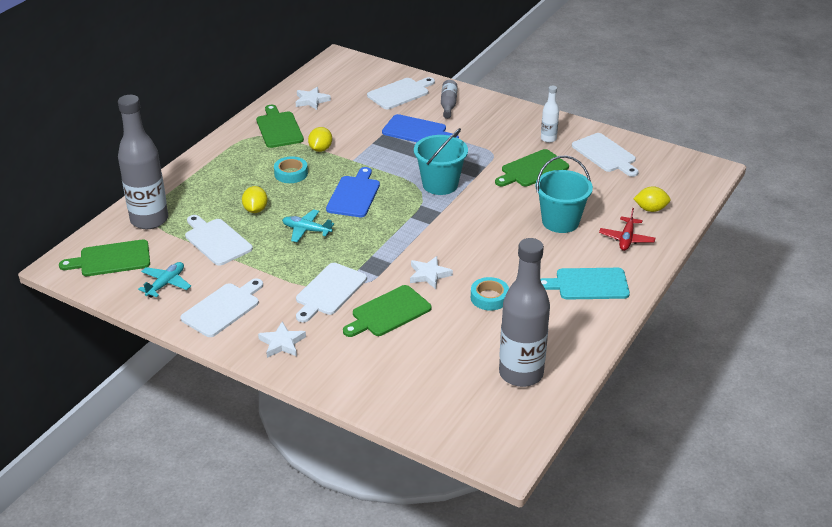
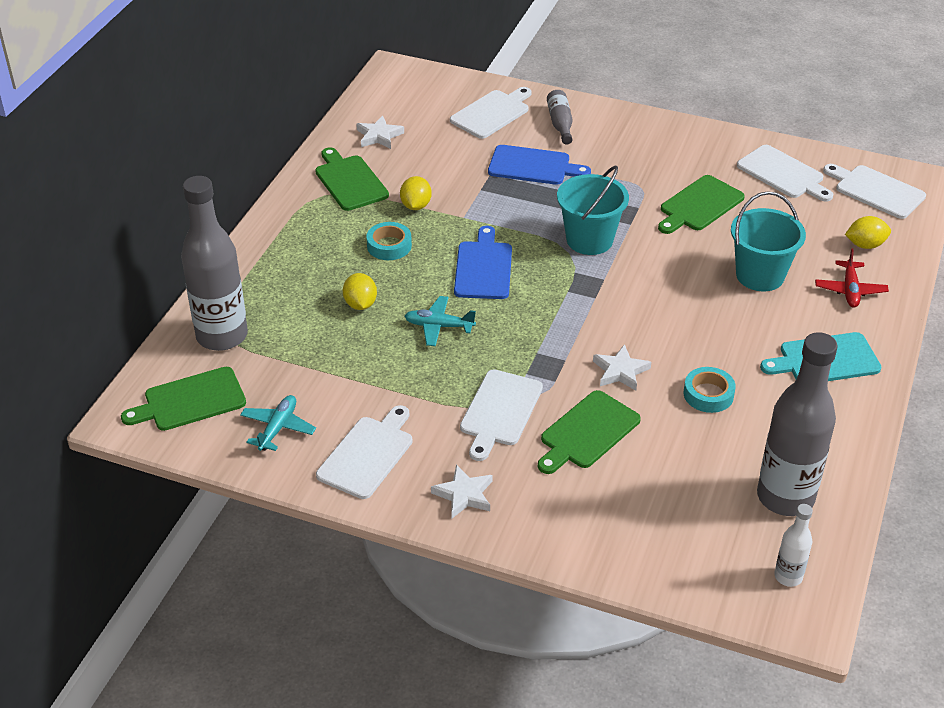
camera: 10 degrees left, 5 degrees up
(216, 241) = (324, 356): white cutting board -> white cutting board (876, 191)
(548, 139) = (704, 159): white bottle -> white bottle (788, 576)

